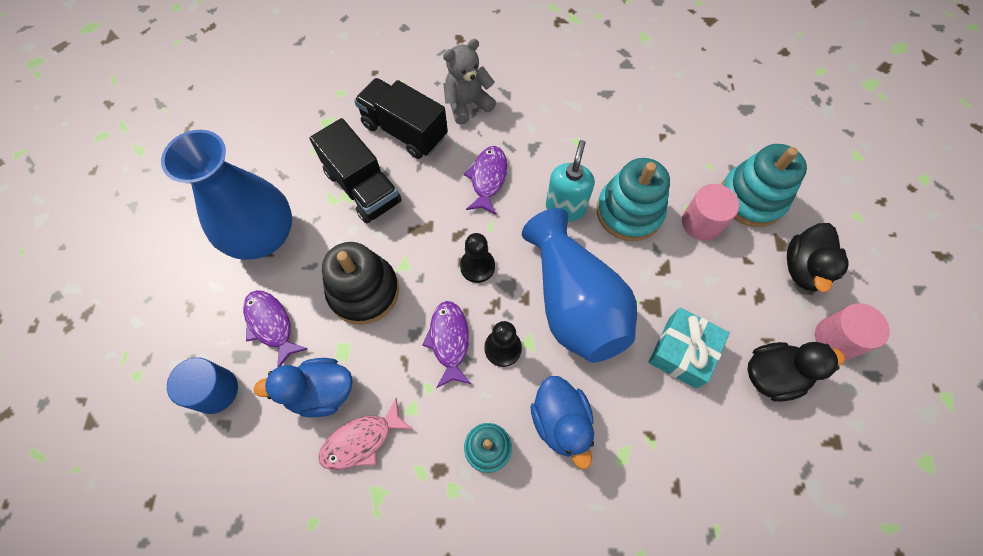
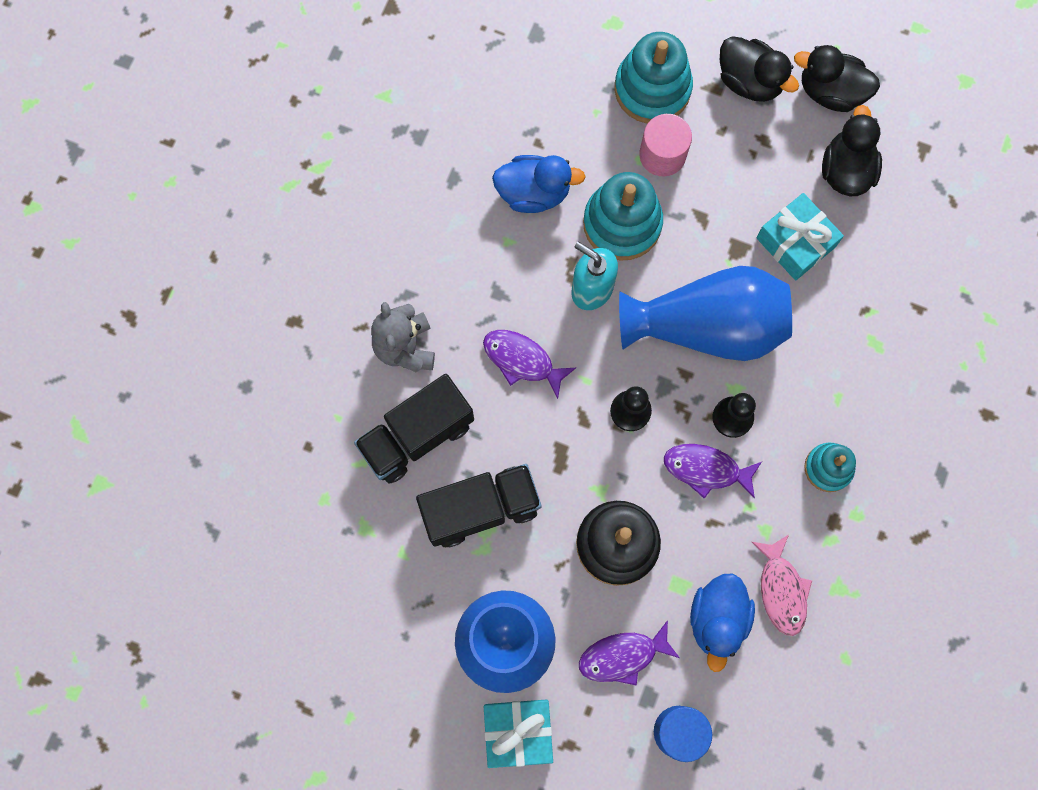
camera: 70 degrees left, 10 degrees up
(194, 267) = (518, 732): none -> turquoise gift
(560, 422) = (826, 389): blue duck -> blue duck (534, 192)
(836, 338) = (830, 91): pink cylinder -> black duck

